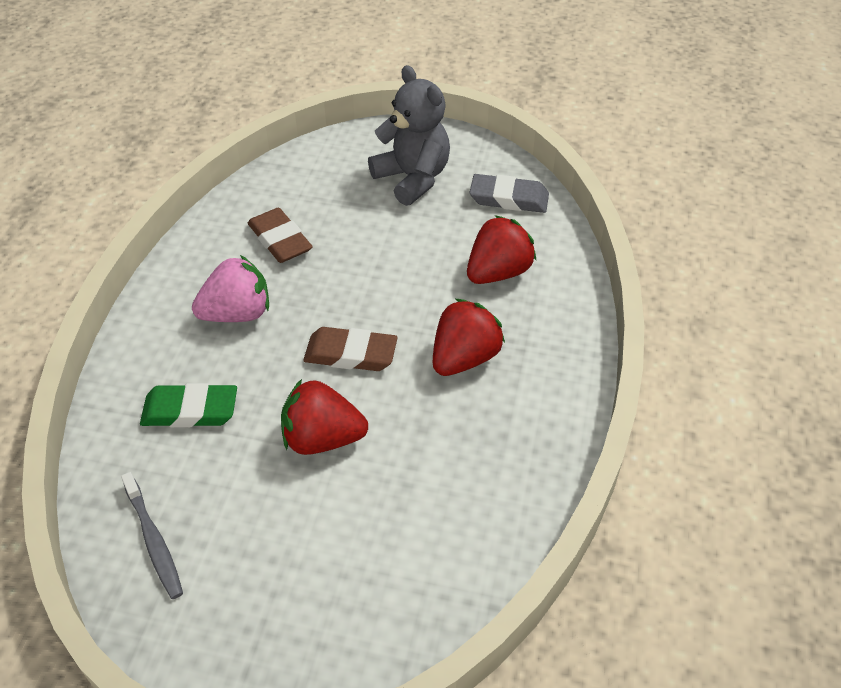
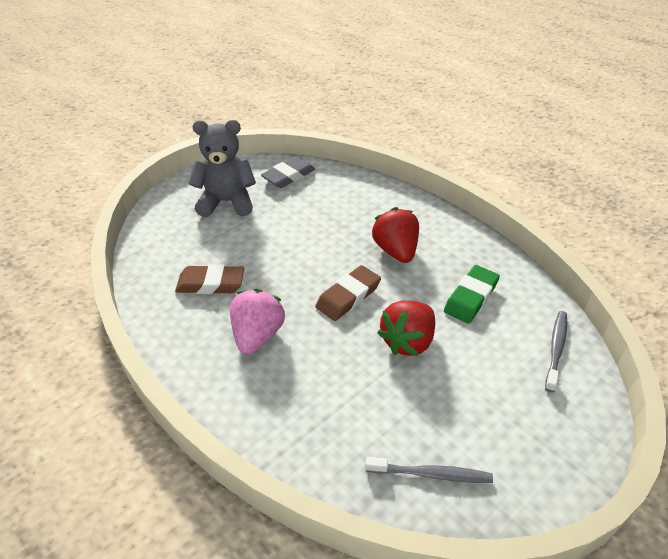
camera: 55 degrees left, 5 degrees down
(190, 410) = (325, 401): green eraser -> green eraser (471, 297)
(422, 592) = (556, 349): none -> grey toothbrush
(498, 272) = (342, 207): red strawberry -> none

